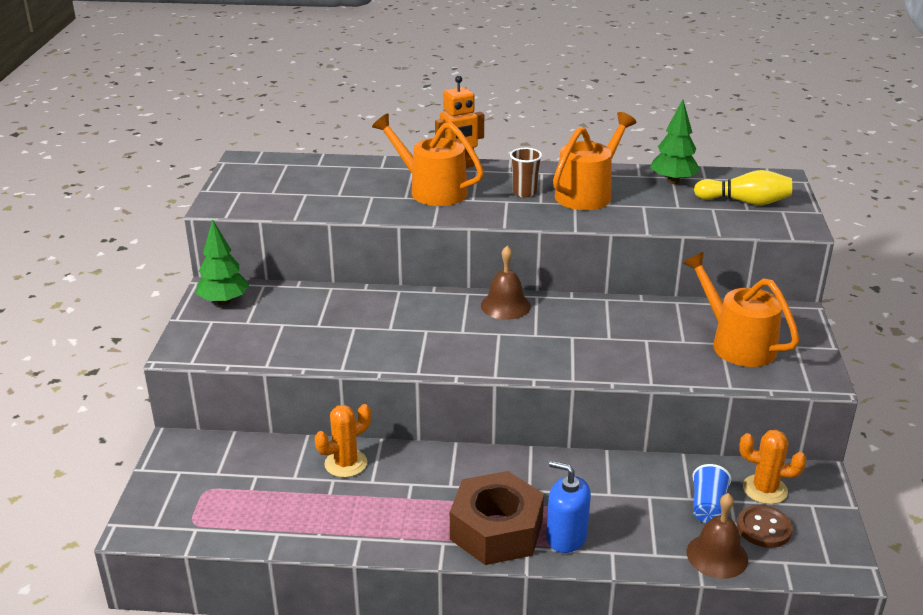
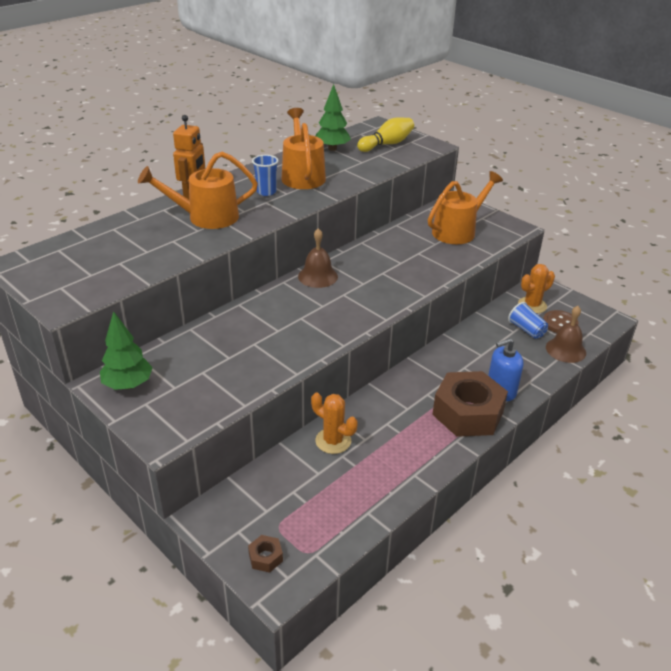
camera: 50 degrees left, 5 degrees up
(165, 502) = (265, 557): none -> brown nut
(346, 463) = (333, 441): orange cactus -> orange cactus turned 60 degrees counterclockwise
(524, 192) = (266, 192): brown cup -> blue cup
(736, 343) = (458, 231): orange watering can -> orange watering can turned 135 degrees clockwise

